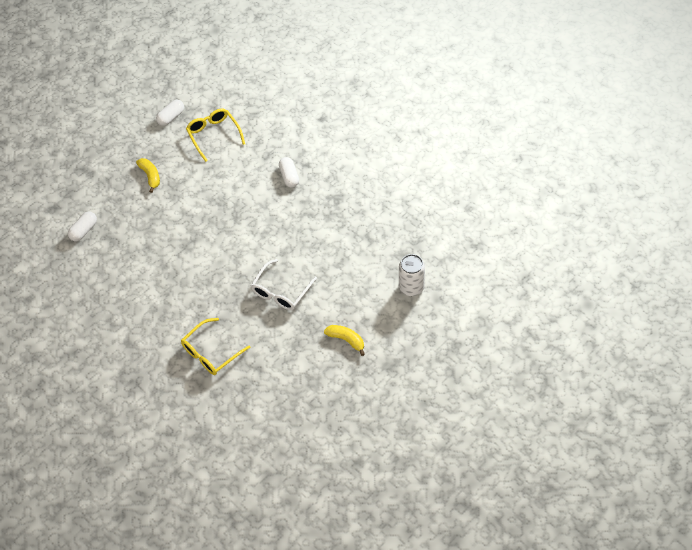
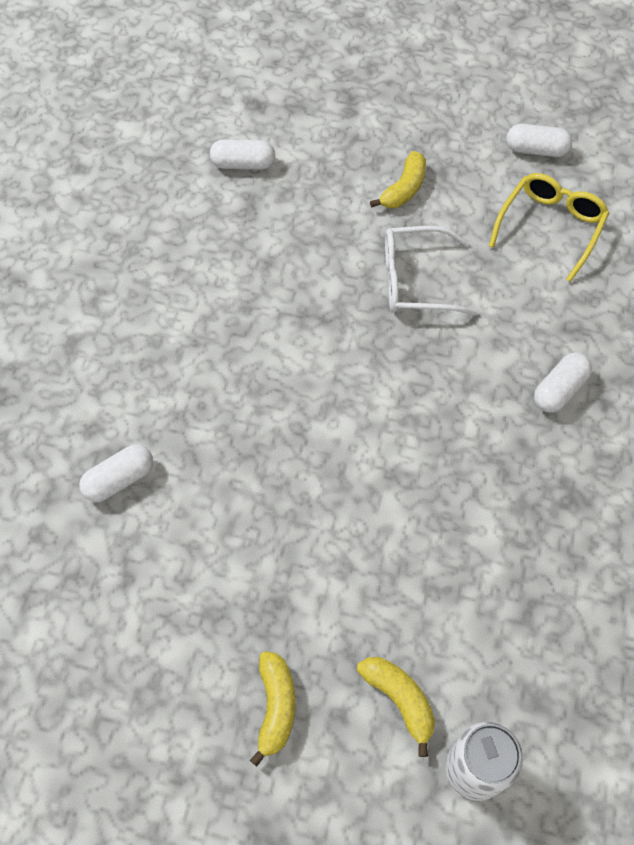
camera: 55 degrees right, 5 degrees up
(211, 353) = (119, 479): yellow glasses -> white capsule
(281, 291) = (310, 521): white glasses -> white glasses (416, 280)
(371, 298) = (399, 700): none -> yellow banana

